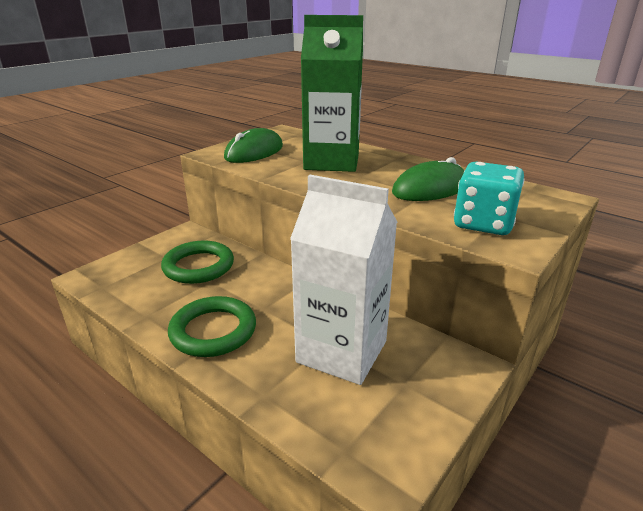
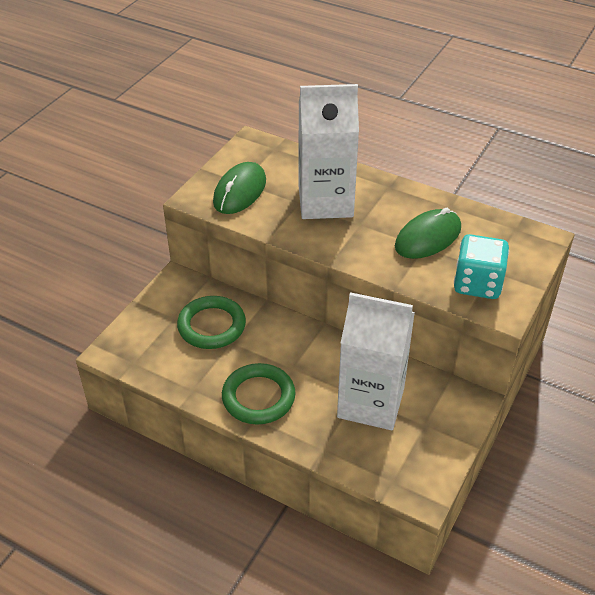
camera: 10 degrees left, 15 degrees up
(331, 162) = (325, 202): green carton -> white carton

